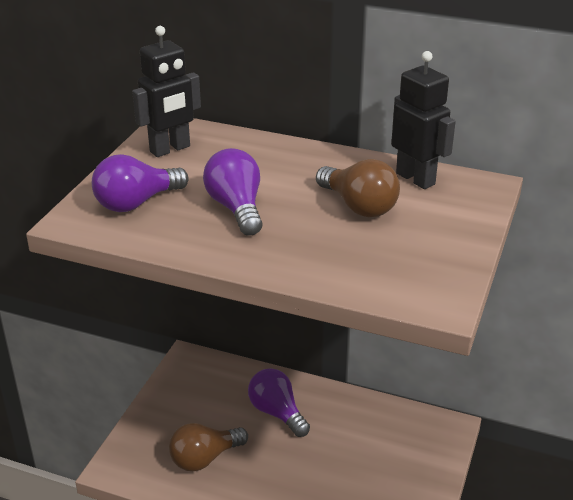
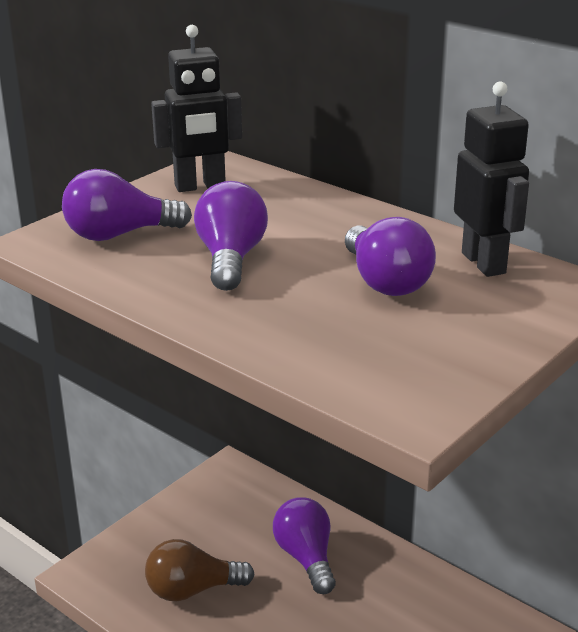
camera: 20 degrees right, 5 degrees down
(359, 206) = (385, 282): brown light bulb -> purple light bulb

